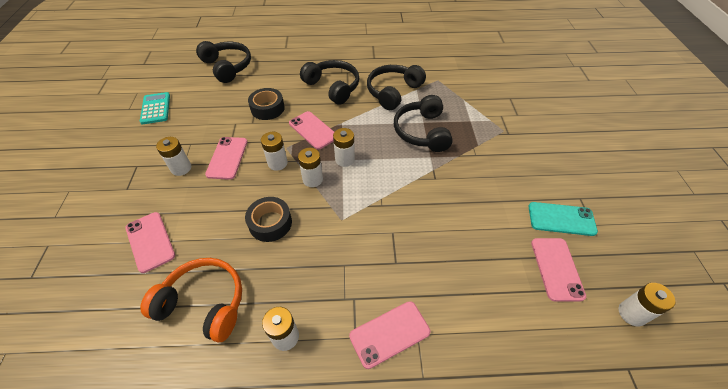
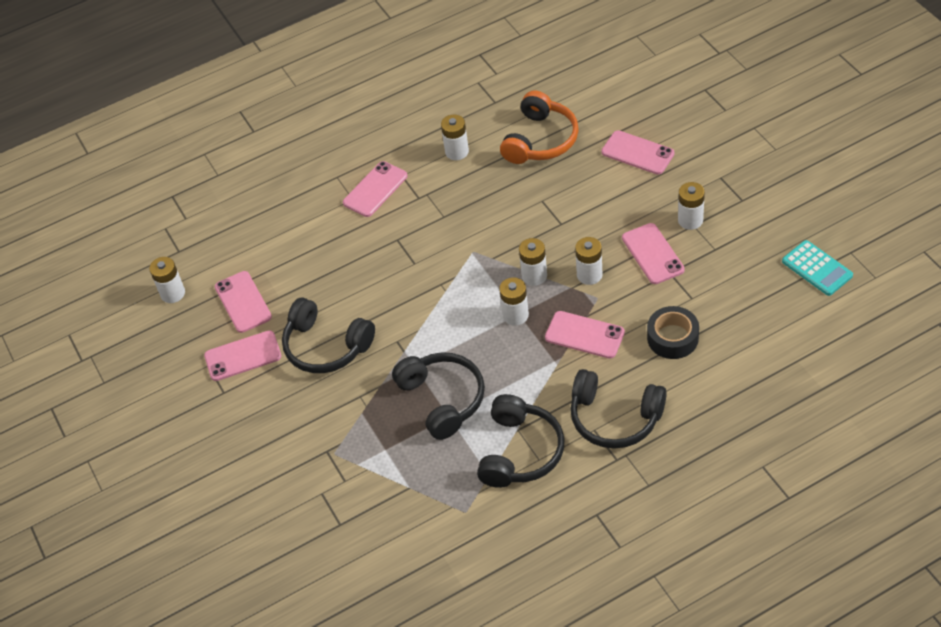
camera: 160 degrees right, 0 degrees up
(204, 303) = (540, 140): orange headphones -> orange headphones turned 60 degrees counterclockwise
(227, 67) = (807, 379): black headphones -> black headphones (326, 346)
(270, 223) = (541, 216): black tape -> none
(561, 219) = (243, 356): turquoise phone -> pink phone

